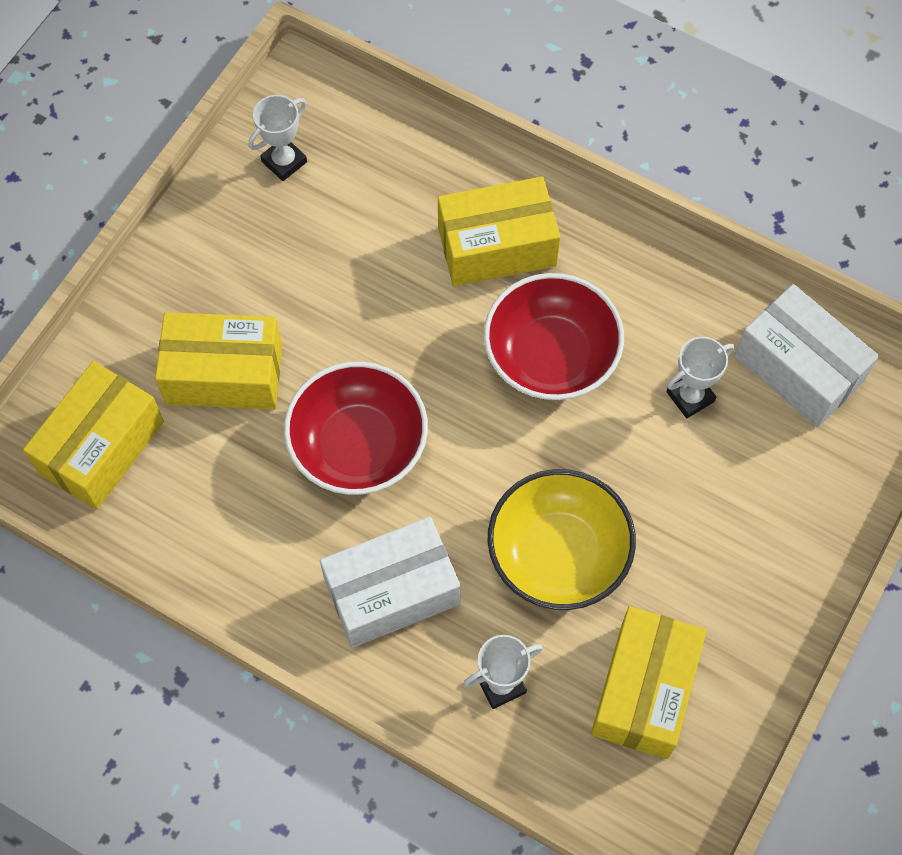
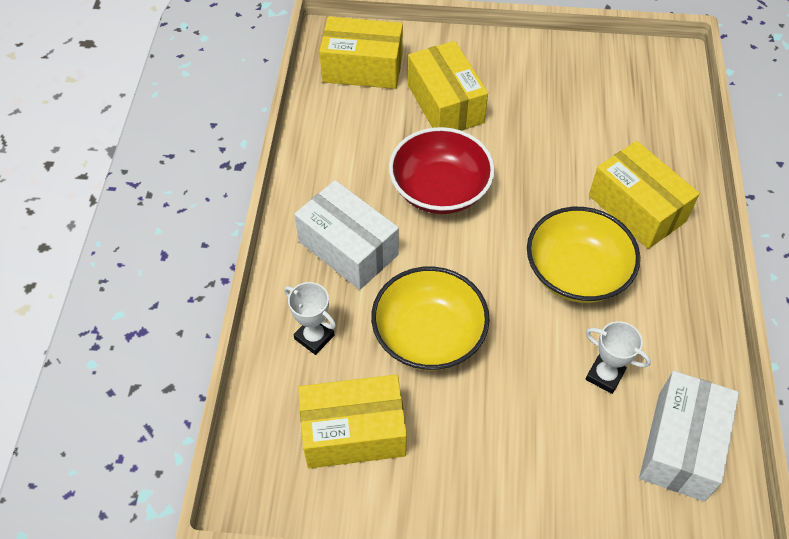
camera: 65 degrees right, 10 degrees down
(284, 161) = (610, 74): white trophy -> none
(551, 356) = (576, 272): red bowl -> yellow bowl

